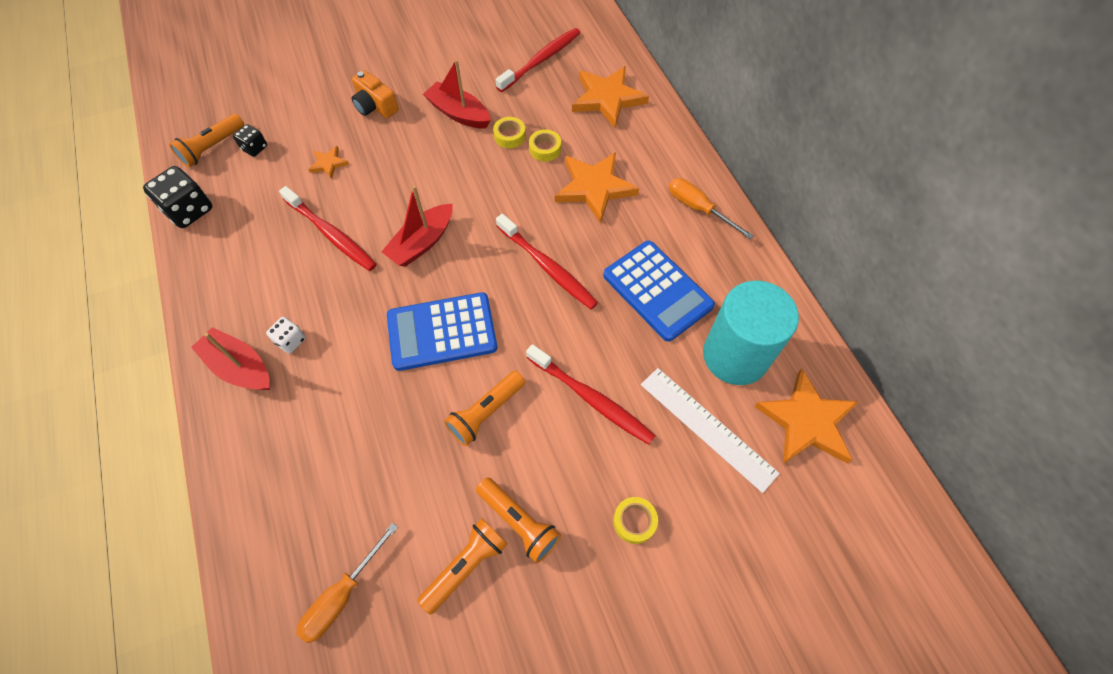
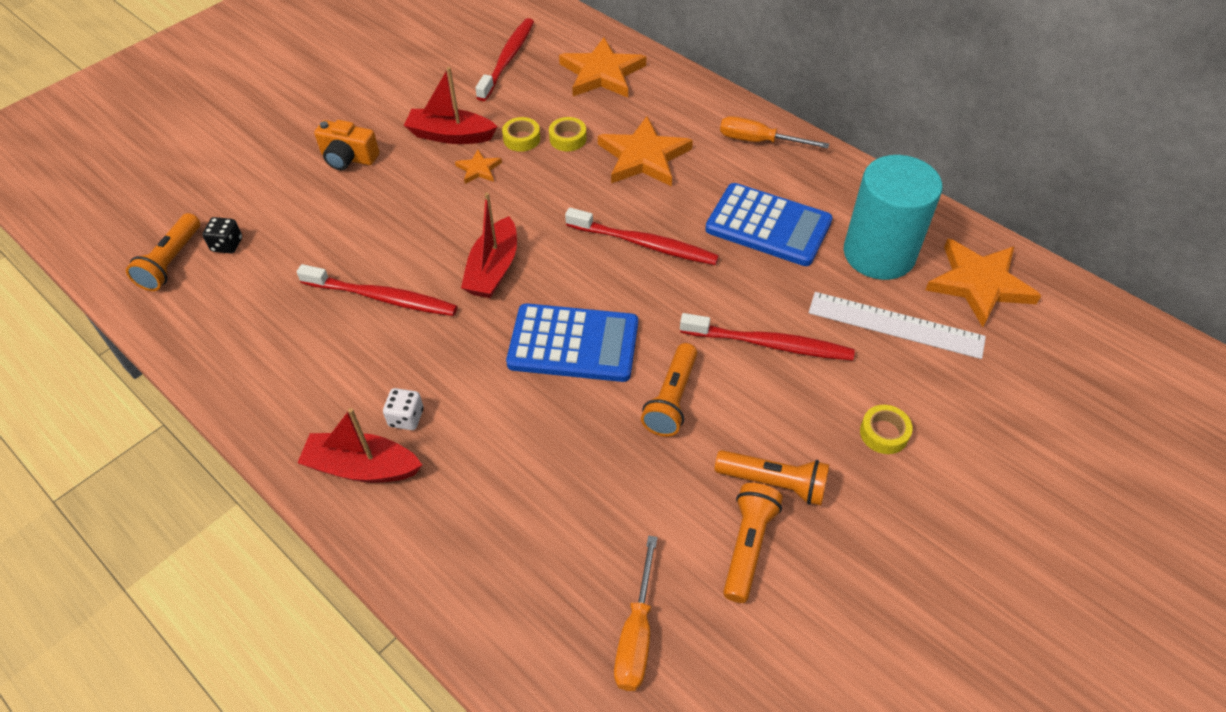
camera: 25 degrees left, 10 degrees down
(189, 210) = (186, 335): black dice -> none
(328, 163) = (331, 230): orange star -> orange star (478, 169)
(442, 332) = (573, 344): blue calculator -> blue calculator turned 135 degrees counterclockwise

